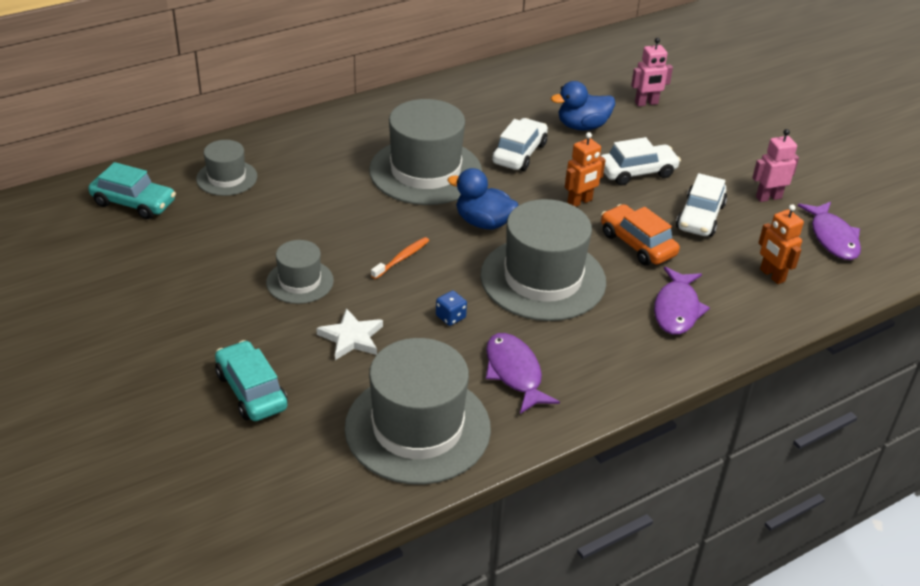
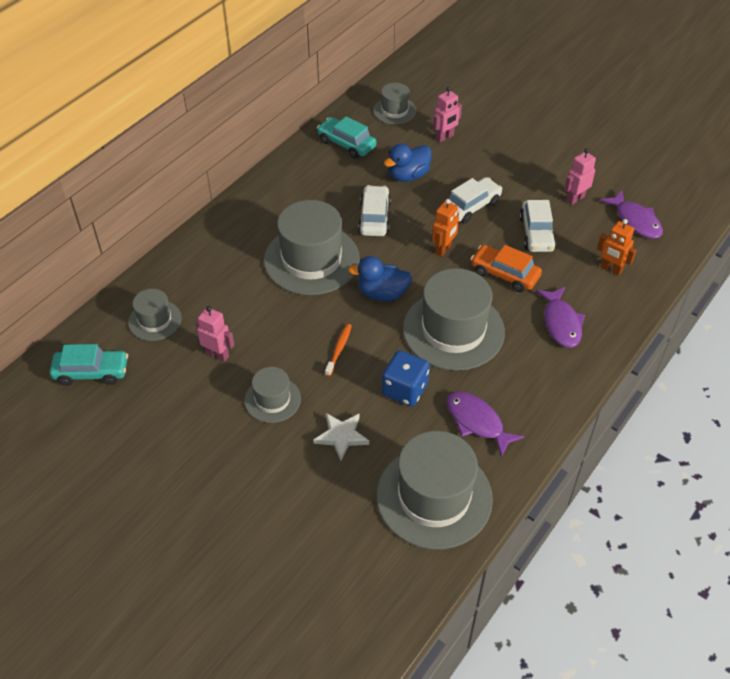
camera: 20 degrees left, 10 degrees up
(251, 391) = (293, 513): turquoise car -> turquoise car (346, 144)
(270, 225) = (217, 354): none -> pink robot
(450, 317) = (405, 390): blue dice -> blue dice, size x1.96
(604, 67) = (394, 111): none -> grey hat

